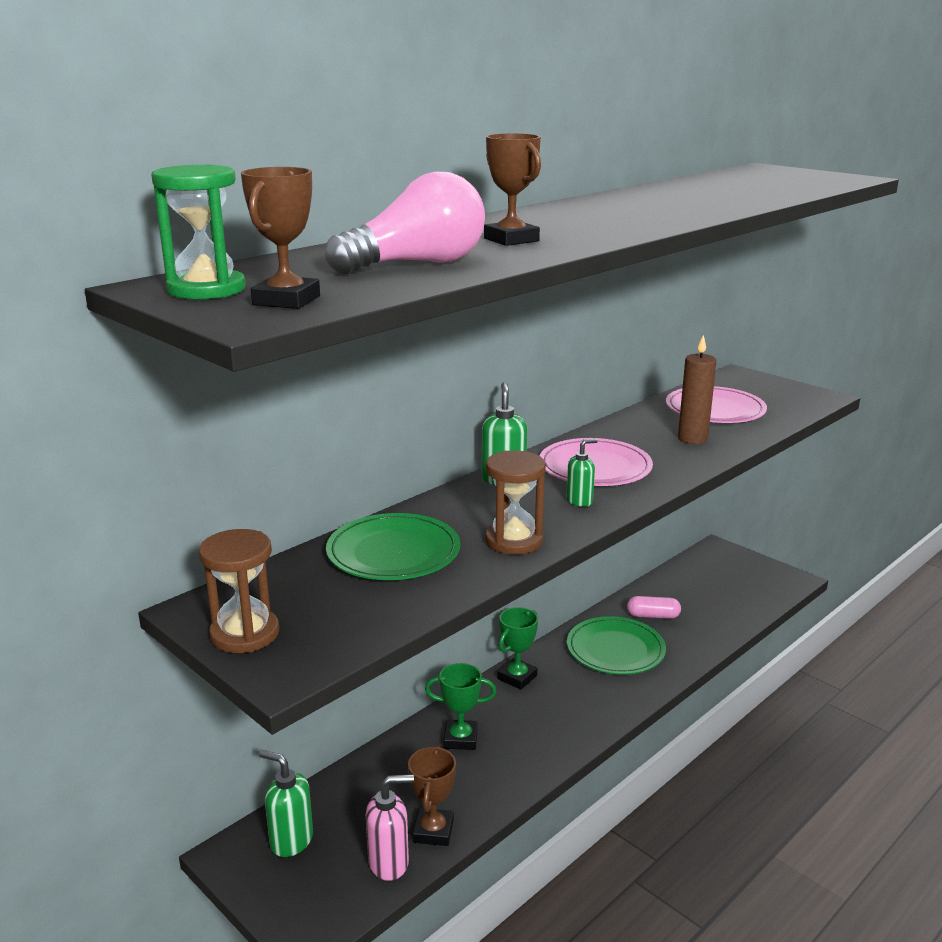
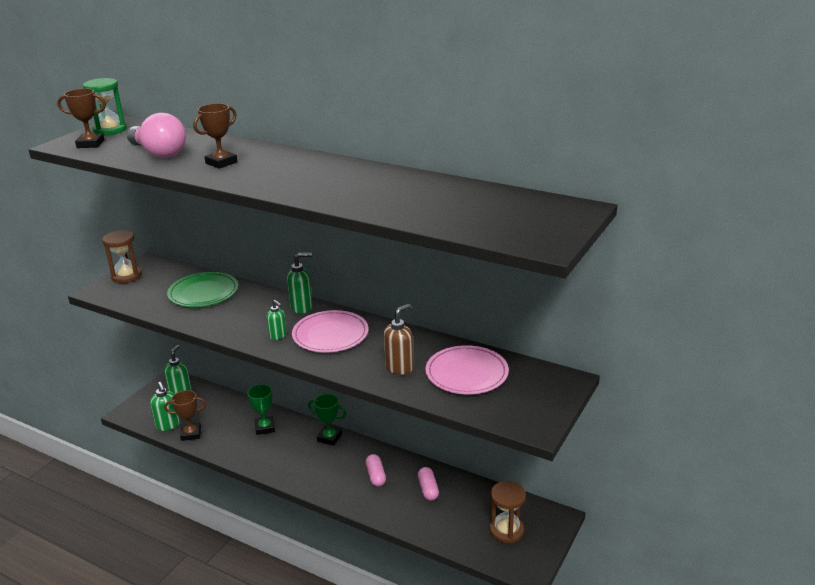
camera: 75 degrees right, 5 degrees up
(389, 863) = (168, 425): pink soap dispenser -> green soap dispenser
(514, 541) = (222, 322): brown hourglass -> brown hourglass (506, 530)
(615, 650) = (376, 476): green plate -> pink capsule
(692, 438) = (399, 367): brown candle -> brown soap dispenser

